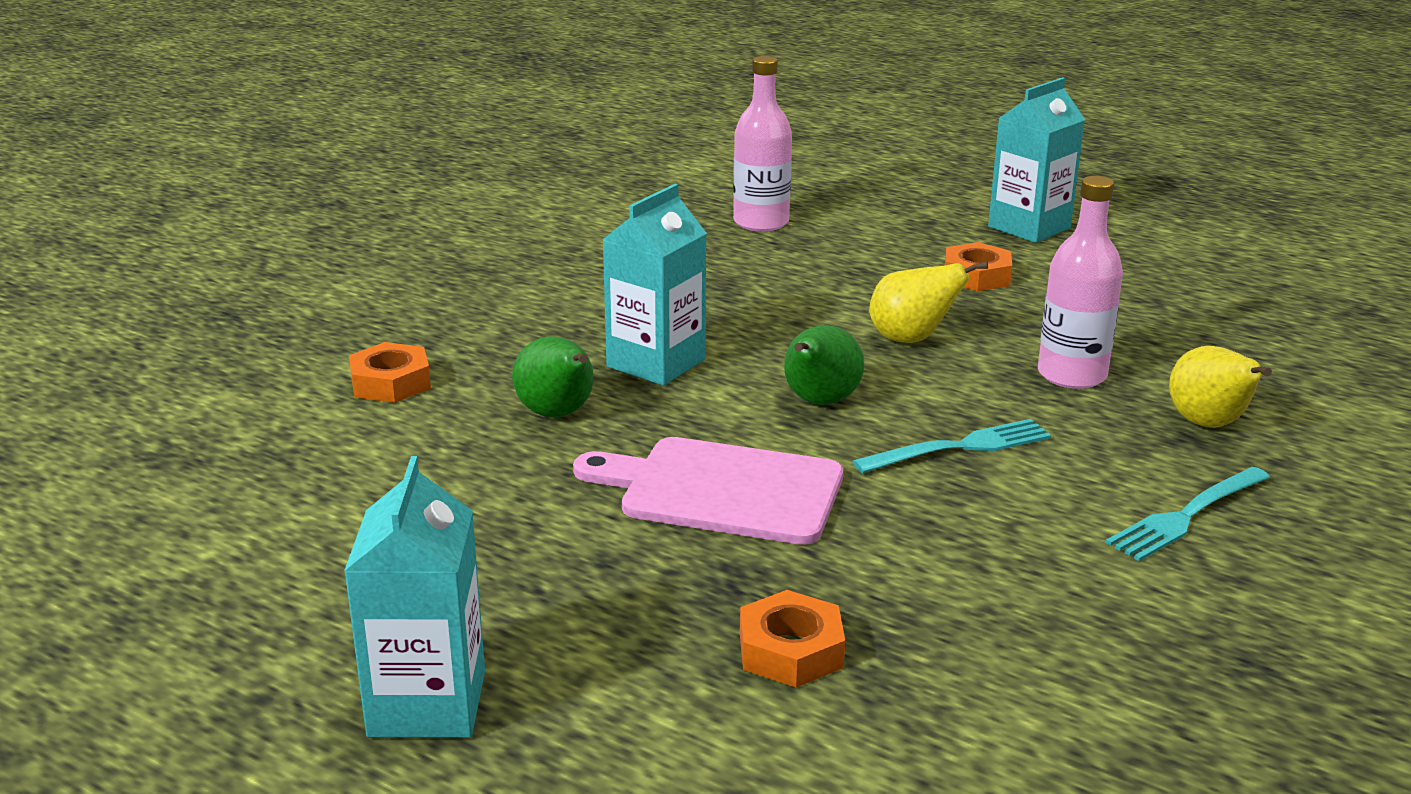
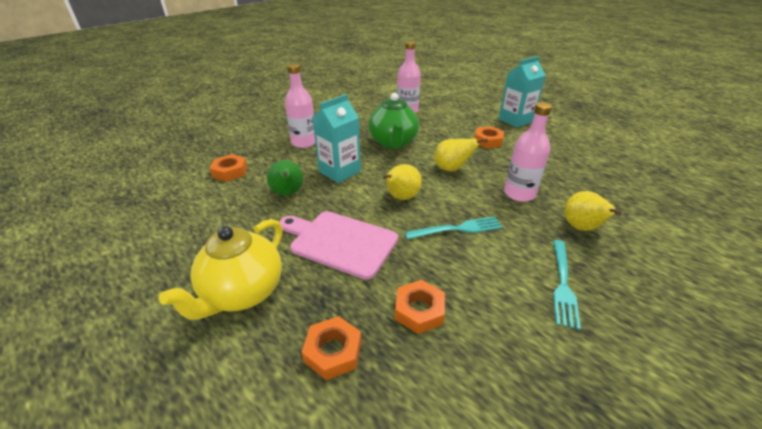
camera: 10 degrees right, 10 degrees up
(427, 703) = (139, 362): turquoise carton -> none
(536, 309) = (304, 142): none -> pink bottle
(564, 588) = (243, 293): none -> yellow teapot
(756, 295) = (393, 143): none -> green teapot
(819, 402) = (401, 197): green pear -> yellow pear
(928, 579) = (419, 310): none -> orange nut
(1187, 516) = (563, 284): turquoise fork -> turquoise fork turned 45 degrees counterclockwise

